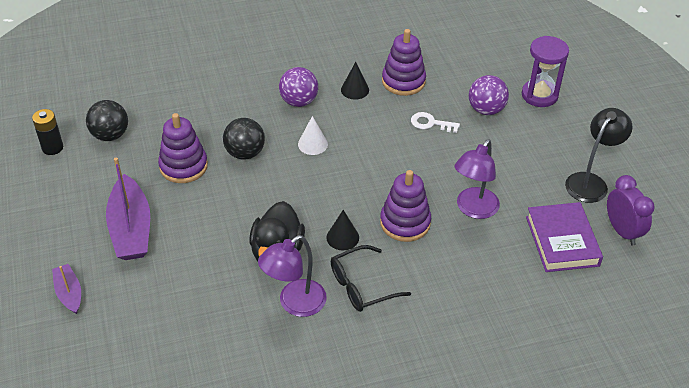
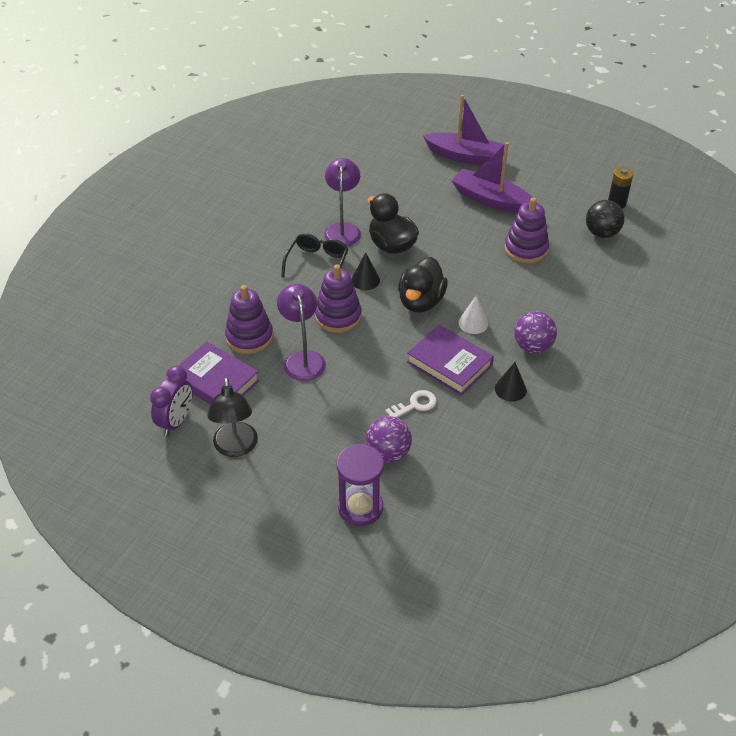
camera: 135 degrees right, 0 degrees up
(69, 293) = (466, 157): purple boat -> purple boat, size x1.86
(245, 153) = (505, 284): black ball -> none
(325, 186) = (421, 302): none -> black duck
(370, 131) = (449, 364): none -> purple book
(403, 81) = (486, 428): purple stacking toy -> purple stacking toy (249, 337)
(622, 231) = (176, 421): purple clock -> purple clock turned 90 degrees counterclockwise

